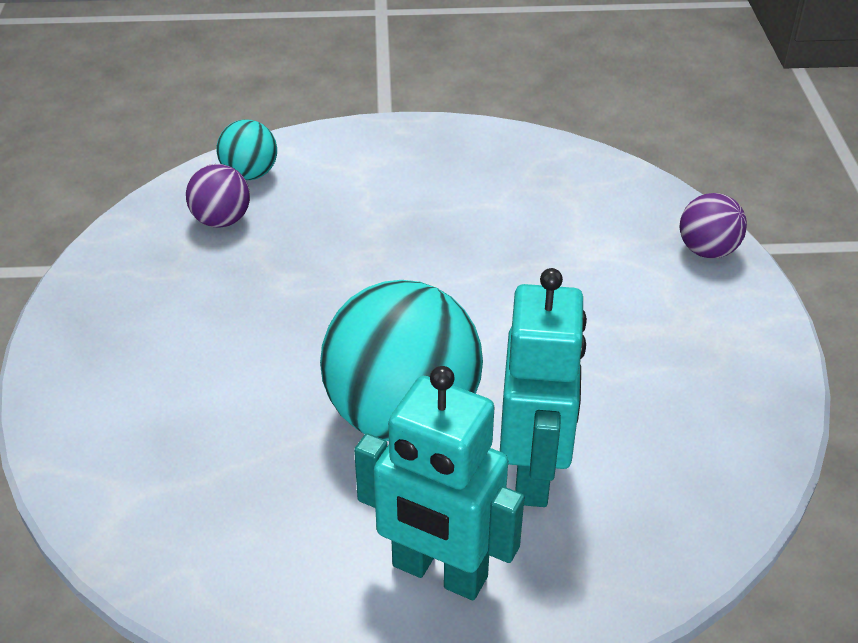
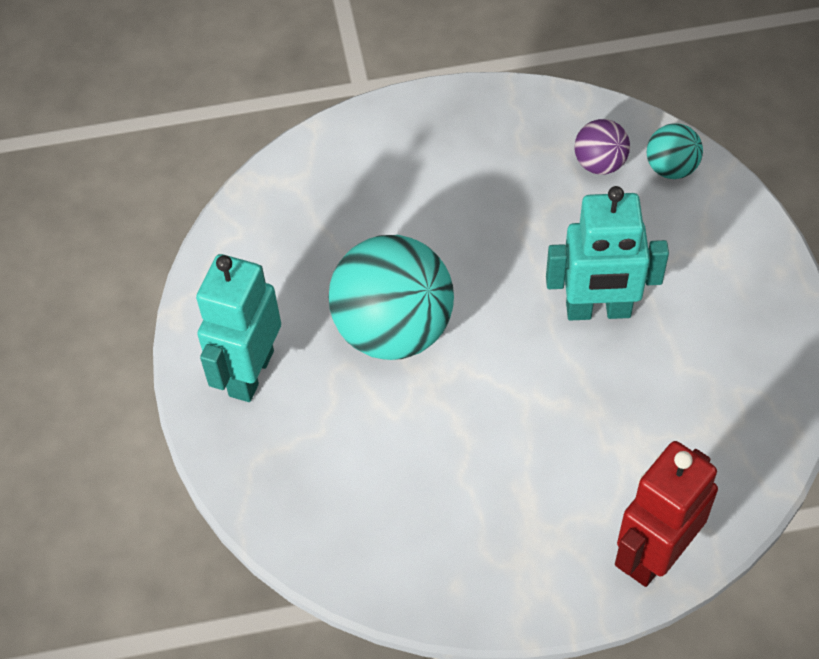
camera: 85 degrees right, 15 degrees up
(534, 473) = (347, 424): turquoise robot -> turquoise robot (598, 311)
(707, 250) = (654, 554): purple ball -> red robot

